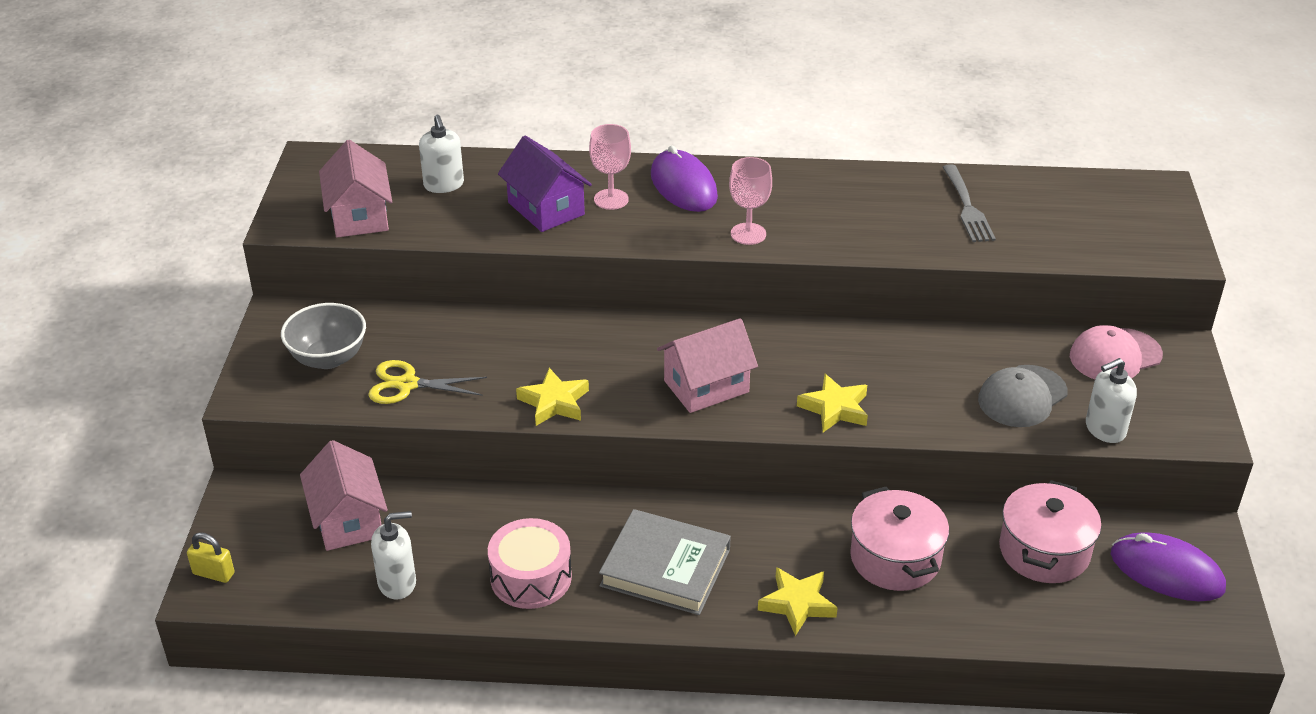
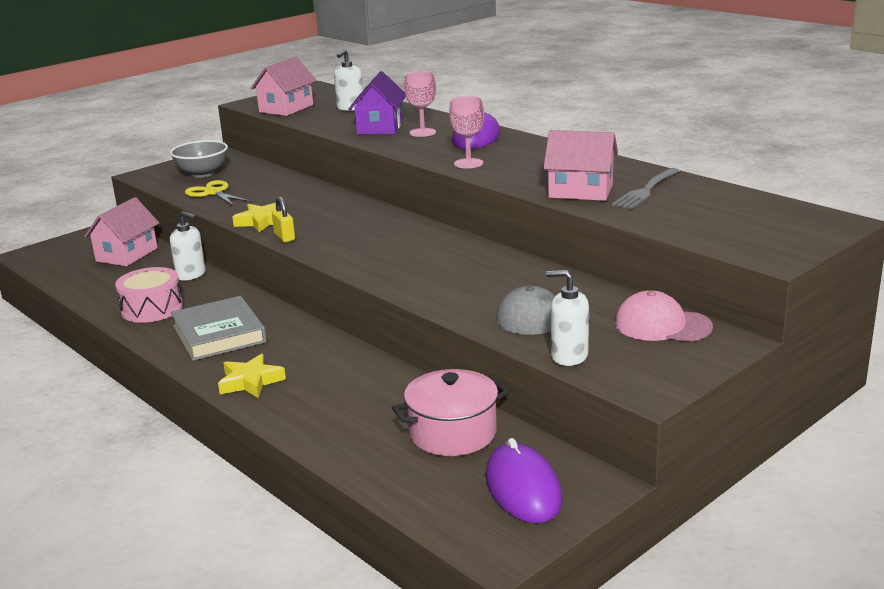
camera: 45 degrees right, 15 degrees down
(213, 573) = (41, 250): yellow padlock -> yellow padlock (284, 237)
(397, 583) = (96, 284): white soap dispenser -> white soap dispenser (191, 274)
(706, 386) = (352, 243): pink house -> pink house (580, 191)
(835, 408) = (404, 277): yellow star -> none
(895, 558) = (348, 389): pink pot -> none

